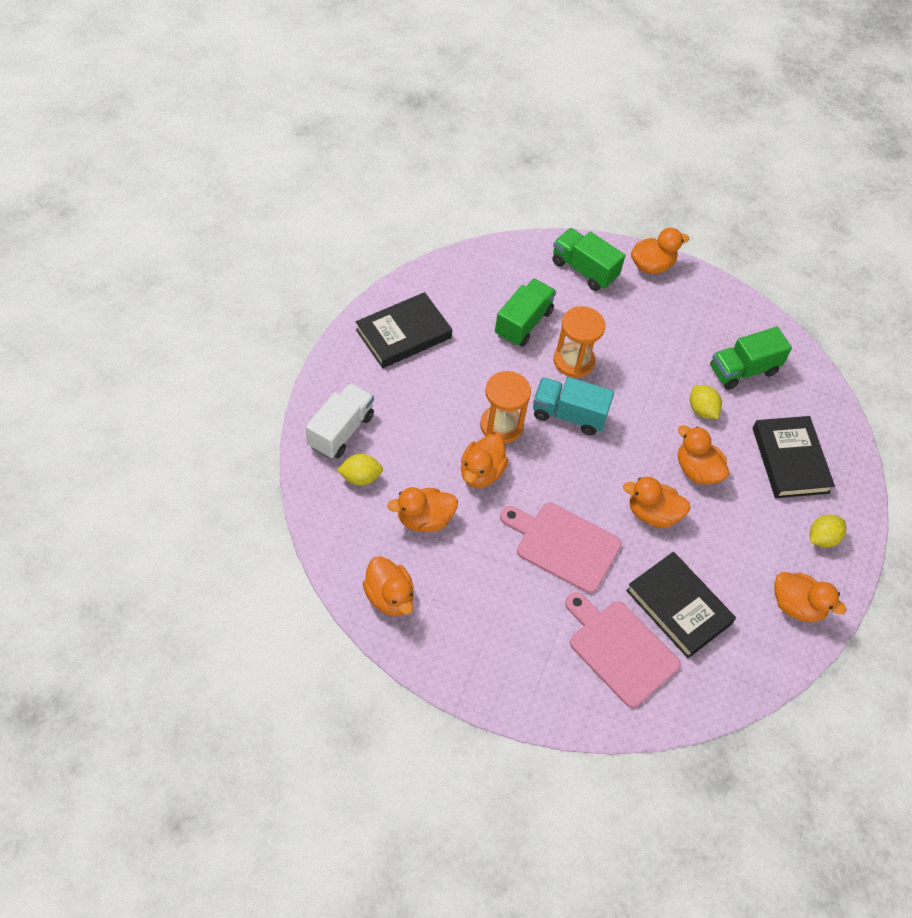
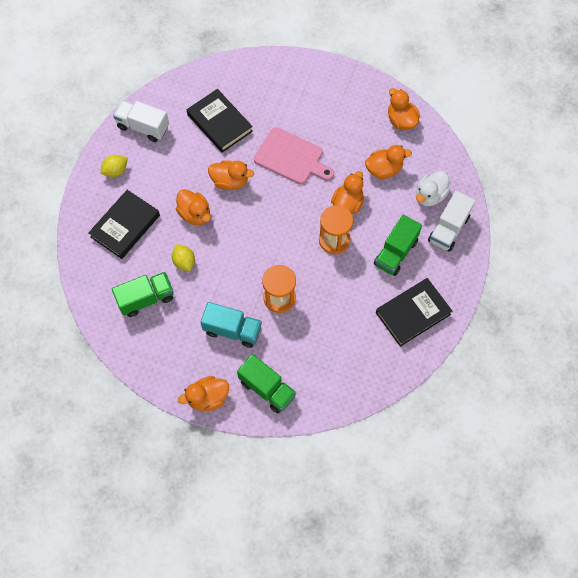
camera: 175 degrees left, 10 degrees up
(360, 477) = (430, 196): yellow lemon -> white duck
(523, 323) = (319, 330): green truck -> green truck (395, 253)
(568, 415) = (285, 251): turquoise truck -> turquoise truck (232, 330)
(620, 649) = (259, 97): pink cutting board -> none
(790, 460) = (125, 226): black book -> black book turned 45 degrees clockwise
(797, 606) = (143, 127): orange duck -> white truck

